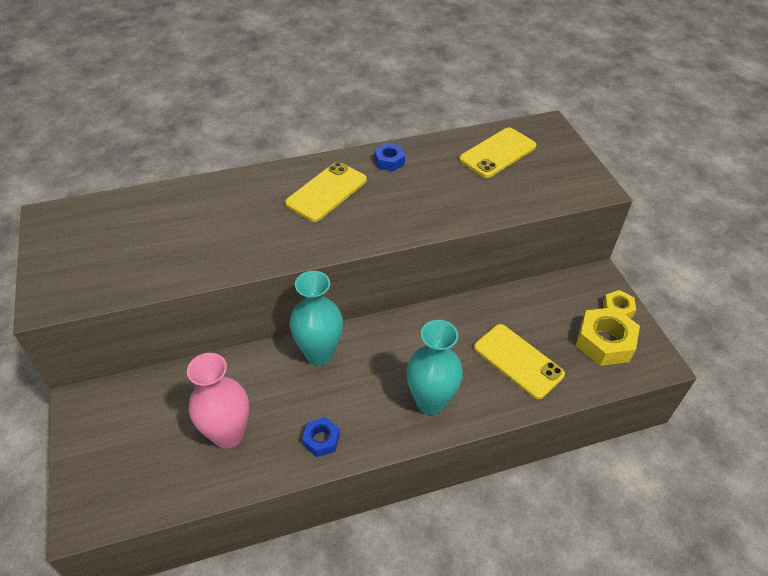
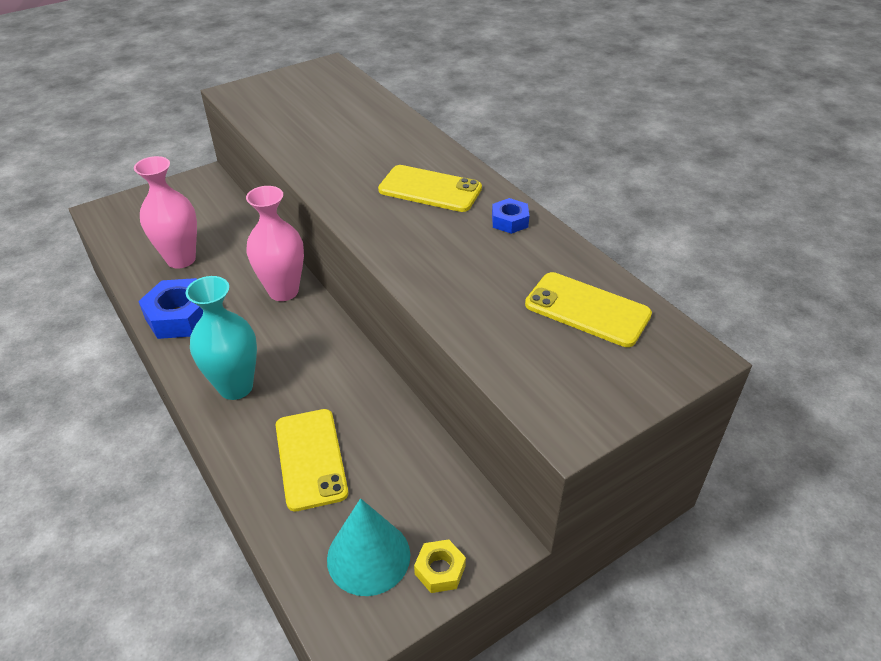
camera: 75 degrees right, 5 degrees down
(319, 353) = (283, 291): turquoise vase -> pink vase
(321, 440) = (180, 316): blue nut -> blue nut, size x1.81
(518, 361) = (311, 458): yellow phone -> yellow phone turned 45 degrees counterclockwise
(604, 342) = (368, 556): yellow nut -> turquoise cone

